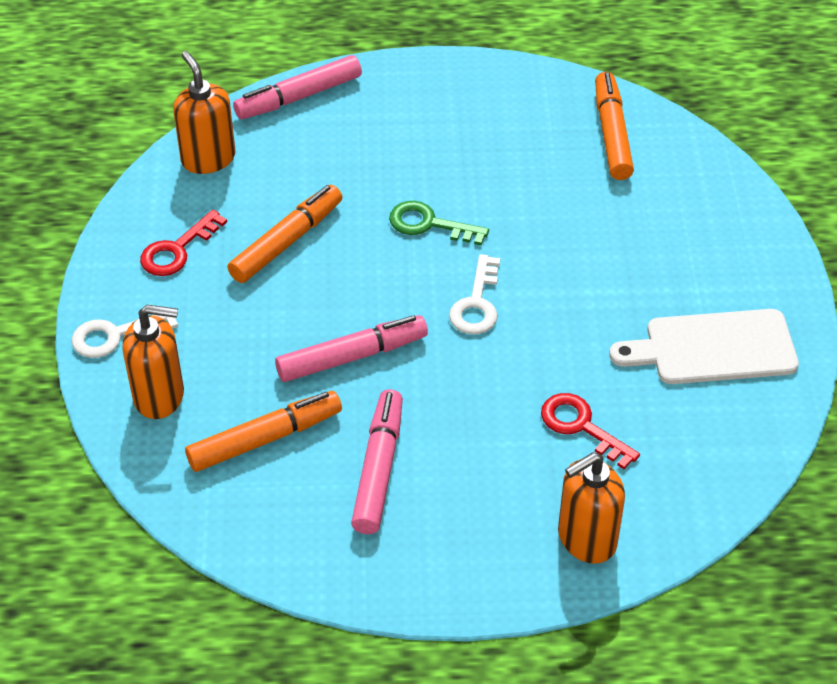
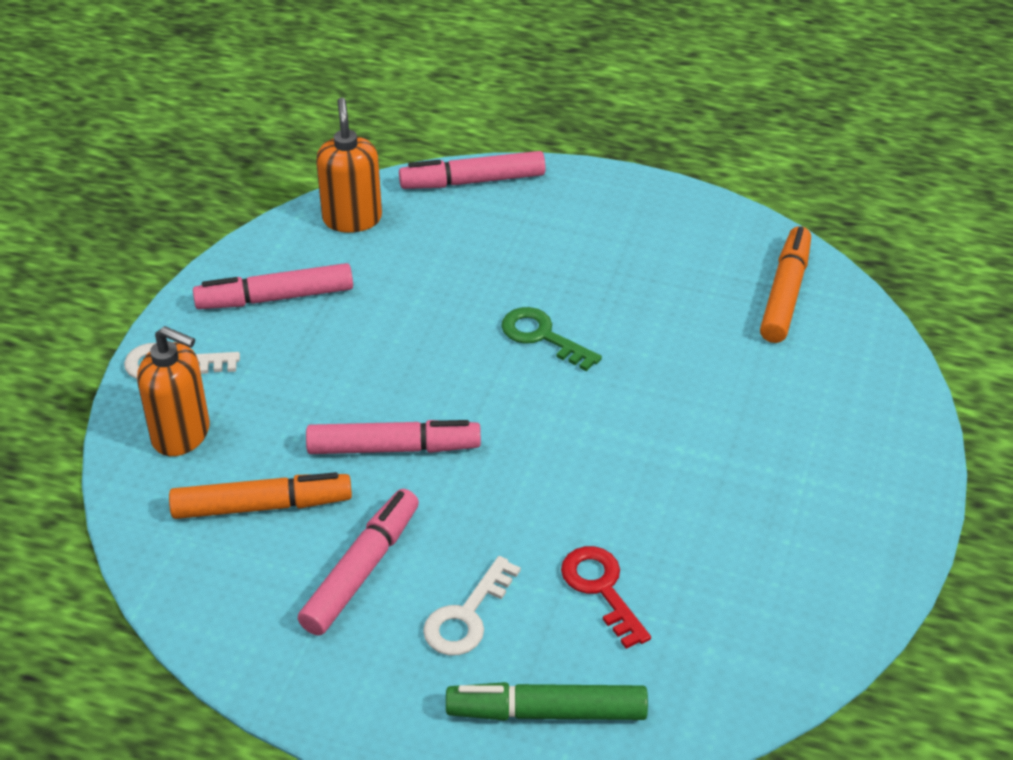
camera: 20 degrees right, 5 degrees down
(177, 250) = (275, 298): red key -> pink marker
(287, 242) = (387, 317): orange marker -> none
(476, 303) = (552, 429): white key -> white key (467, 616)
(586, 539) = (547, 712): orange soap dispenser -> green marker
(713, 348) = (792, 546): white cutting board -> none

